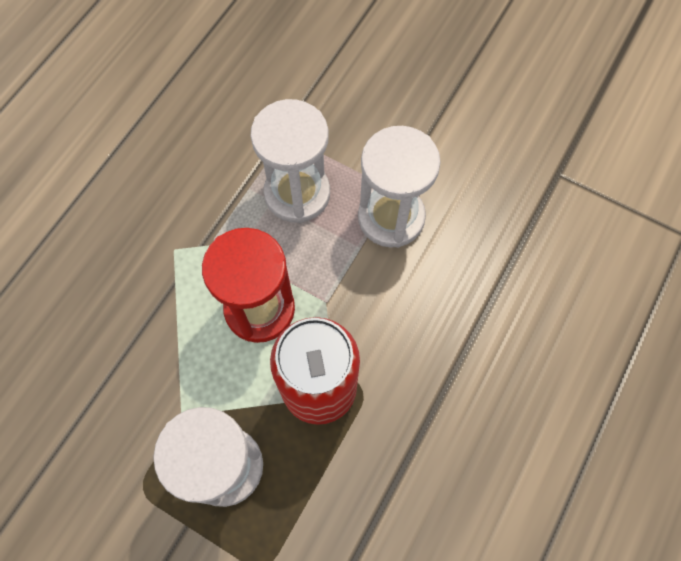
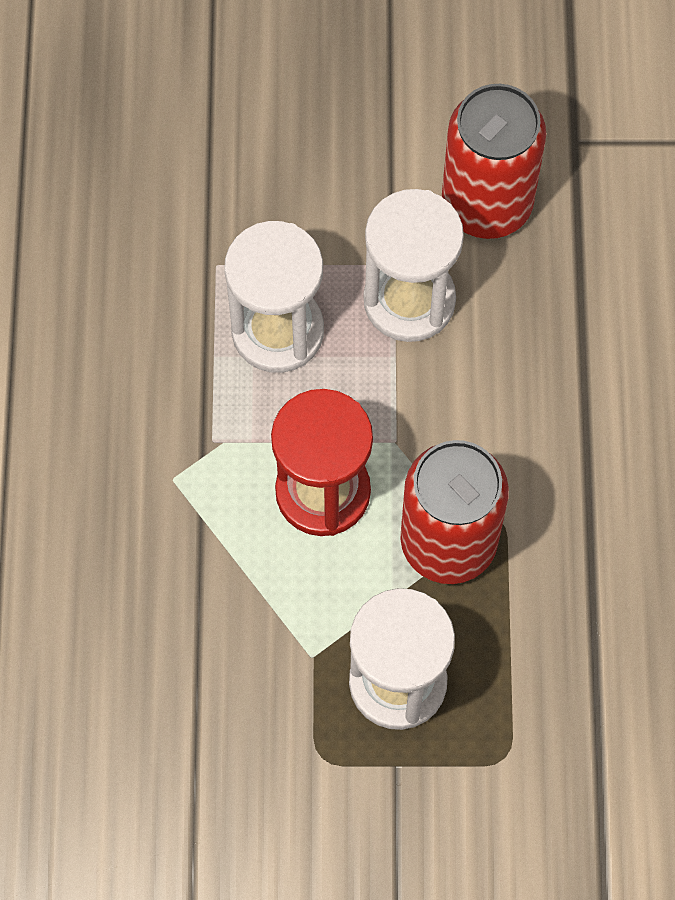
camera: 30 degrees left, 0 degrees up
(477, 183) = (487, 203): none -> red can

